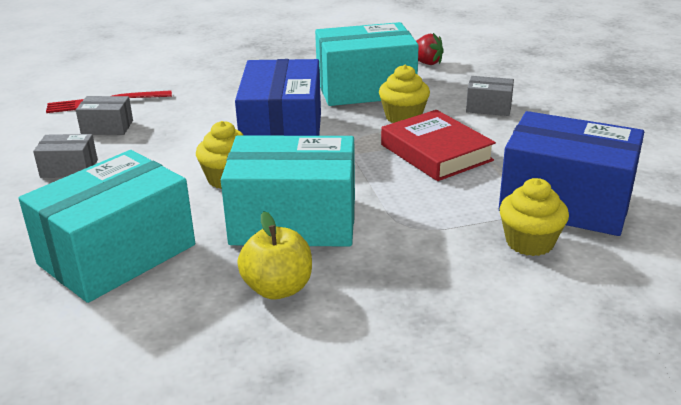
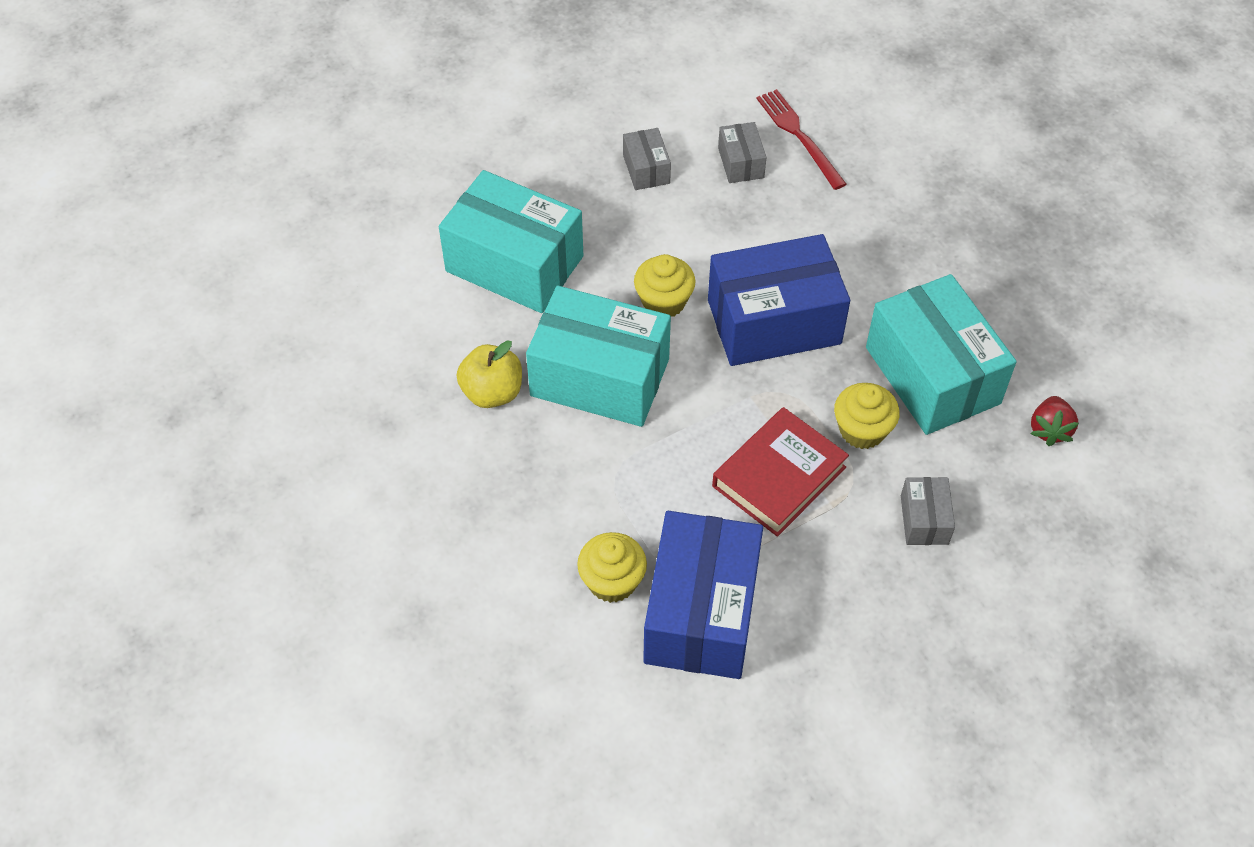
camera: 75 degrees right, 25 degrees up
(294, 221) = (600, 377): turquoise box -> turquoise box turned 60 degrees counterclockwise

